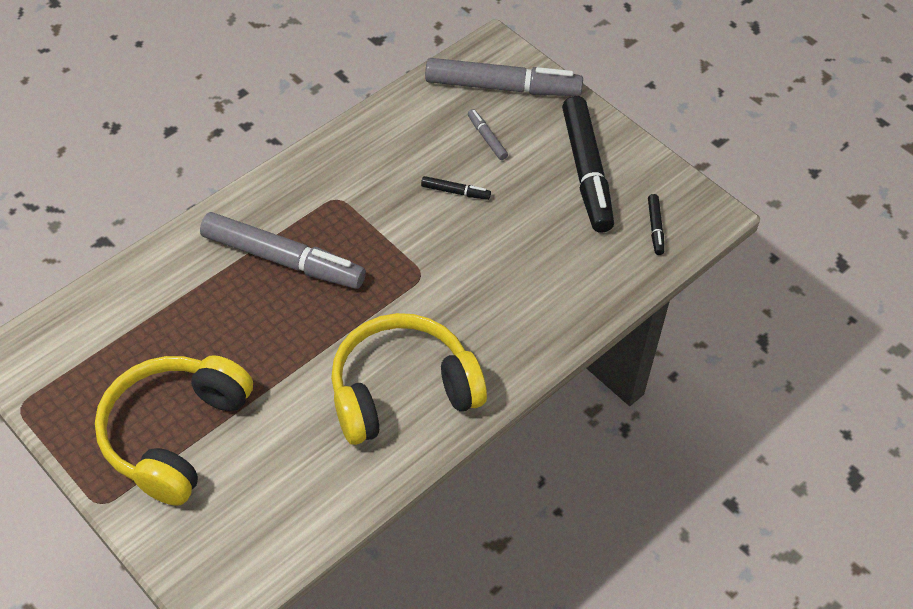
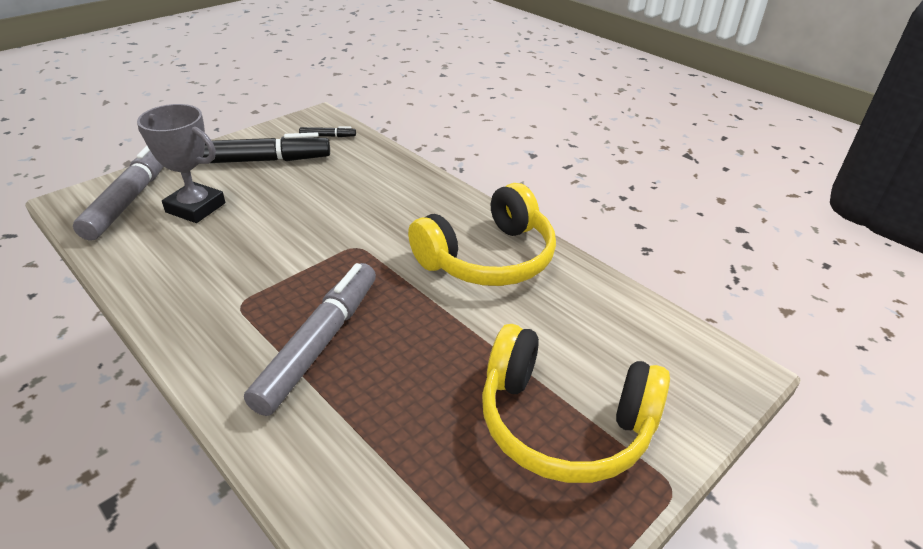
camera: 90 degrees left, 15 degrees down
(402, 391) = (488, 258): yellow headphones -> yellow headphones turned 105 degrees counterclockwise
(455, 192) = (258, 226): black marker -> none
(487, 138) = (195, 208): grey marker -> grey trophy

